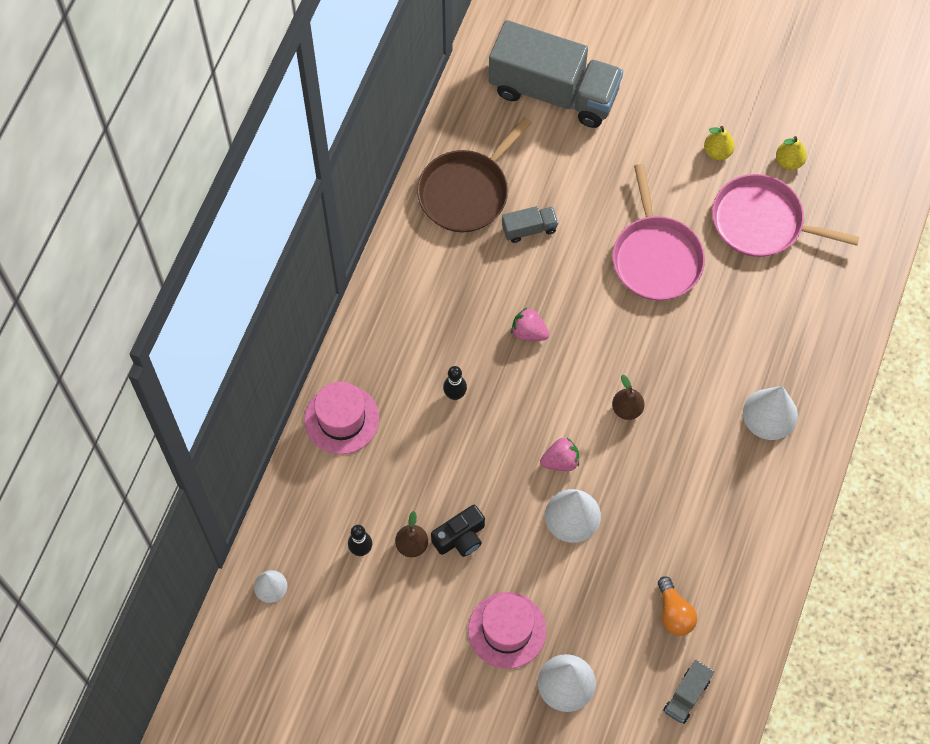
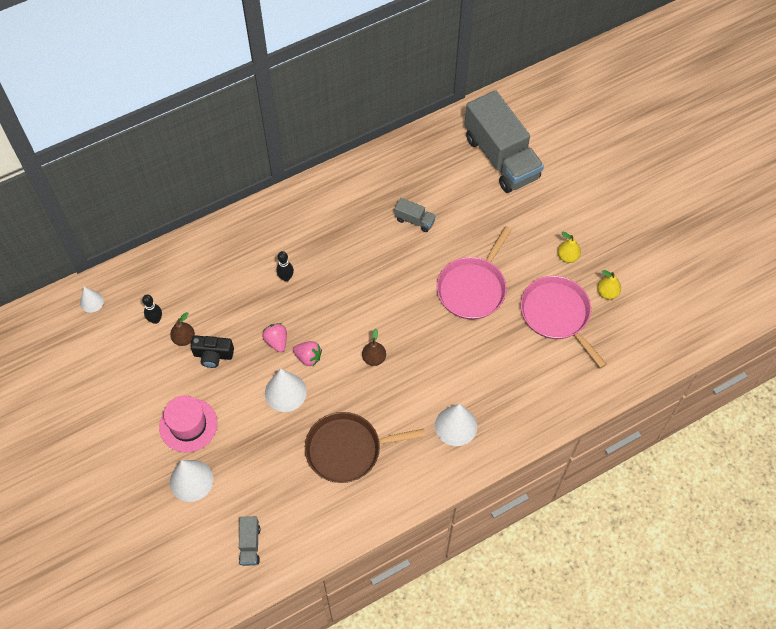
camera: 40 degrees right, 5 degrees down
(341, 419) = (213, 245): pink hat -> none
(466, 192) = (399, 176): brown pan -> brown pan (347, 449)
(529, 332) = (359, 275): pink strawberry -> pink strawberry (276, 341)
(674, 613) = (289, 492): orange light bulb -> none
(686, 695) = (250, 545): grey truck -> grey truck turned 75 degrees counterclockwise

